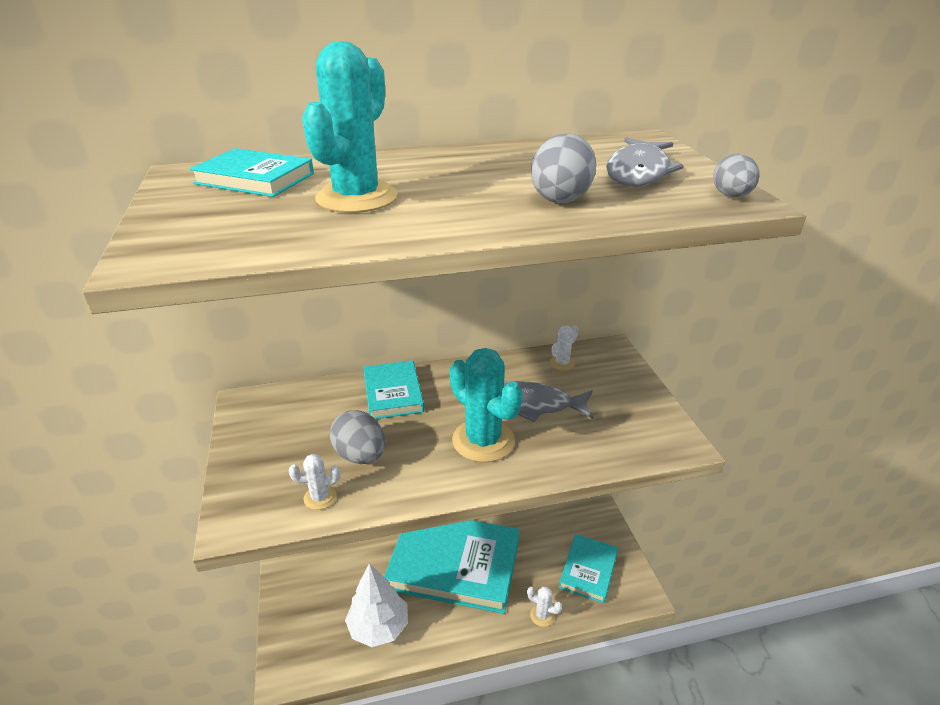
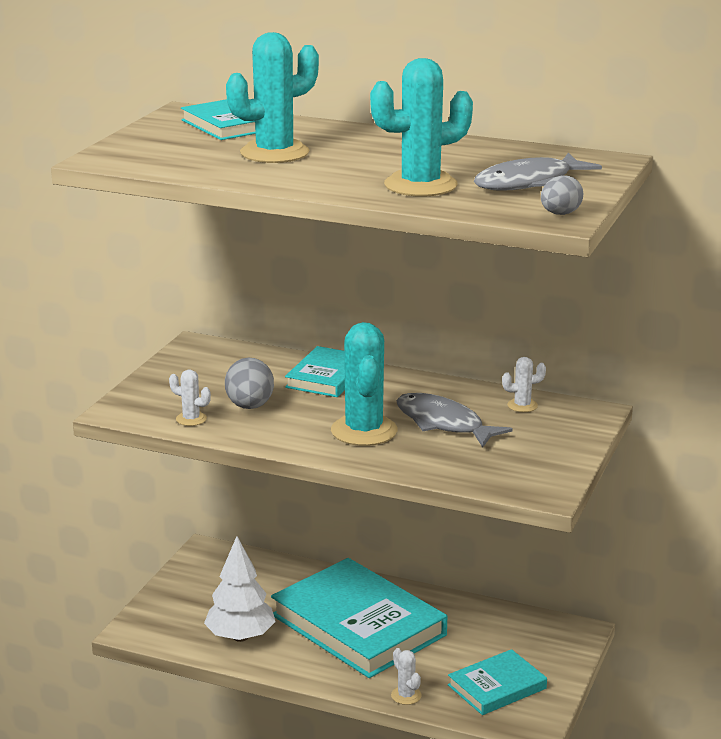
camera: 35 degrees right, 10 degrees down
(561, 198) = (420, 185): grey egg -> turquoise cactus

